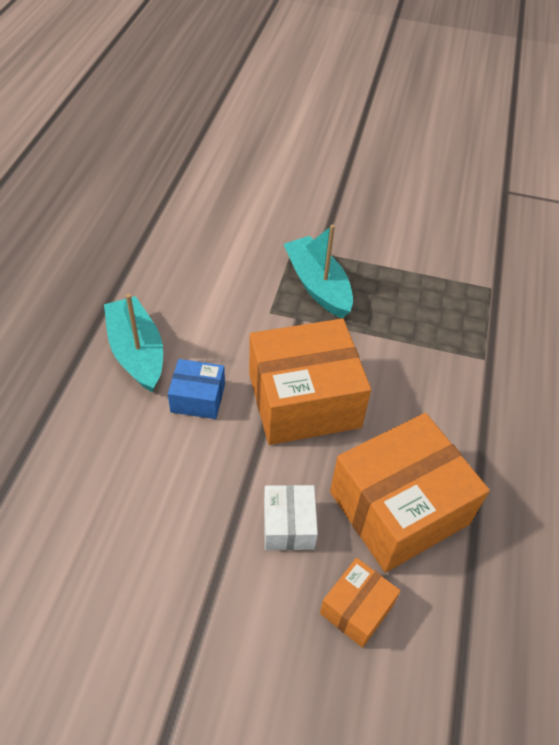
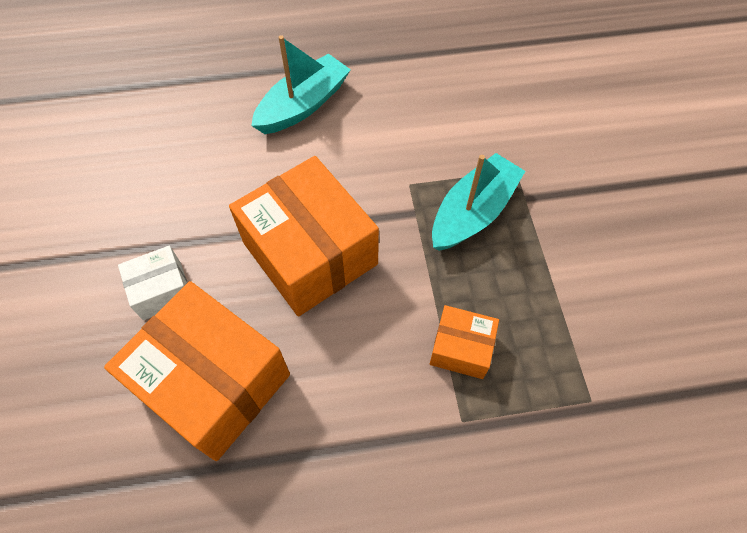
camera: 70 degrees right, 10 degrees up
(198, 398) = (273, 168): blue box -> none
(357, 608) = (92, 377): orange box -> orange box (461, 348)

